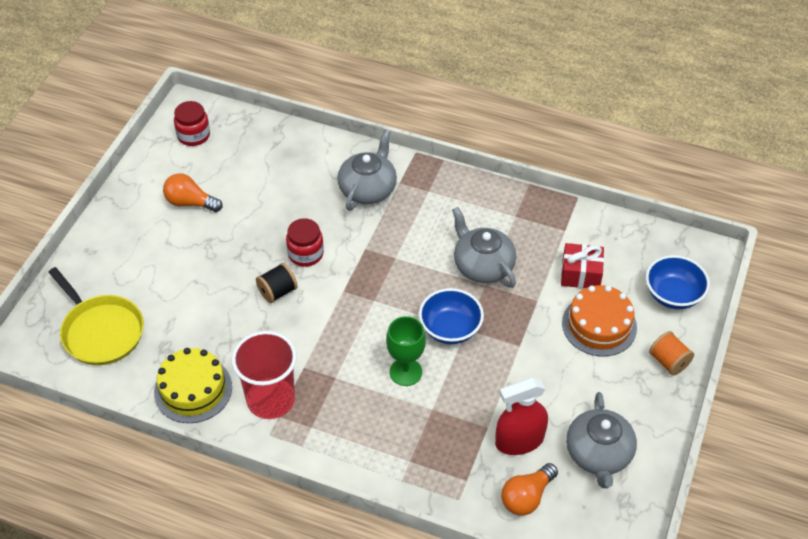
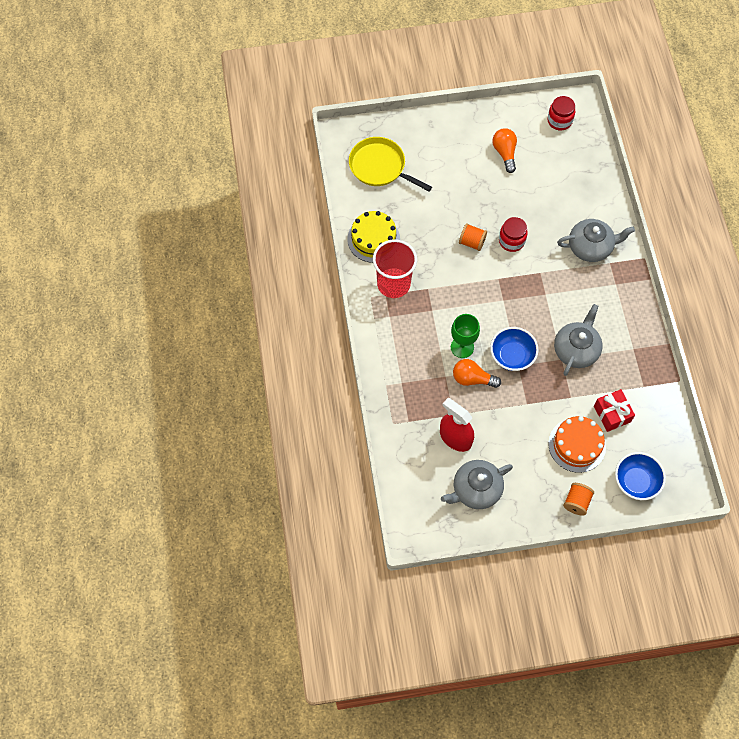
camera: 60 degrees right, 15 degrees up
(101, 331) = (380, 167): yellow pan -> yellow pan turned 105 degrees clockwise
(277, 292) = (472, 242): black spool -> orange spool
(526, 497) = (418, 461): orange light bulb -> orange light bulb (472, 379)

